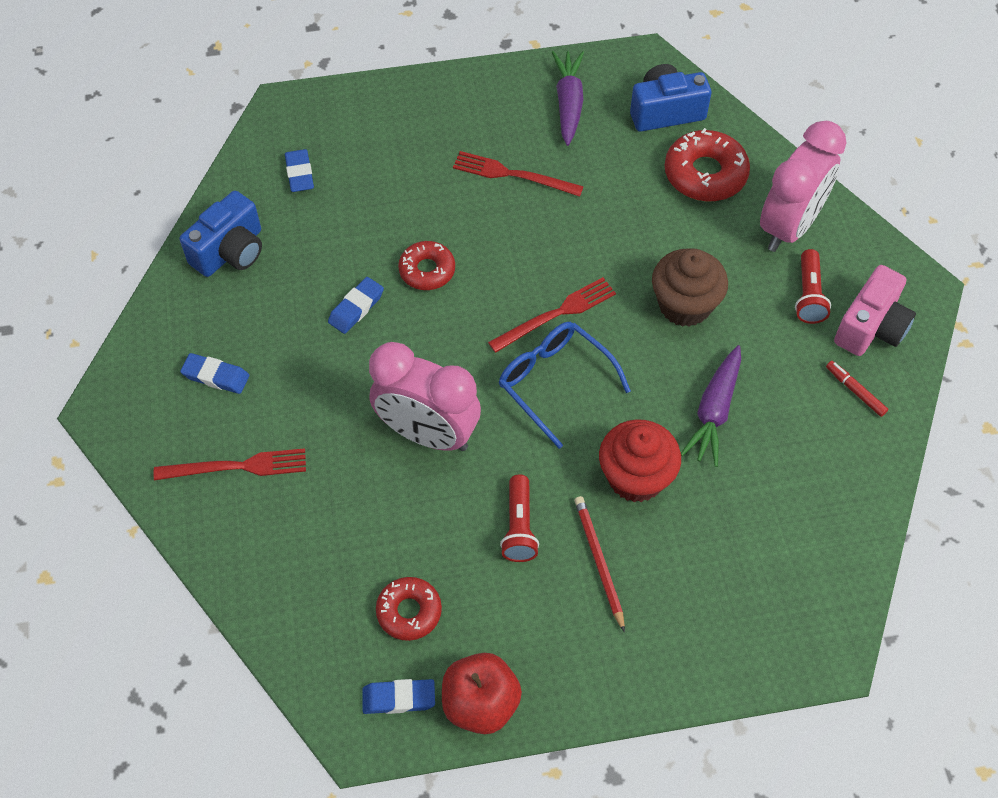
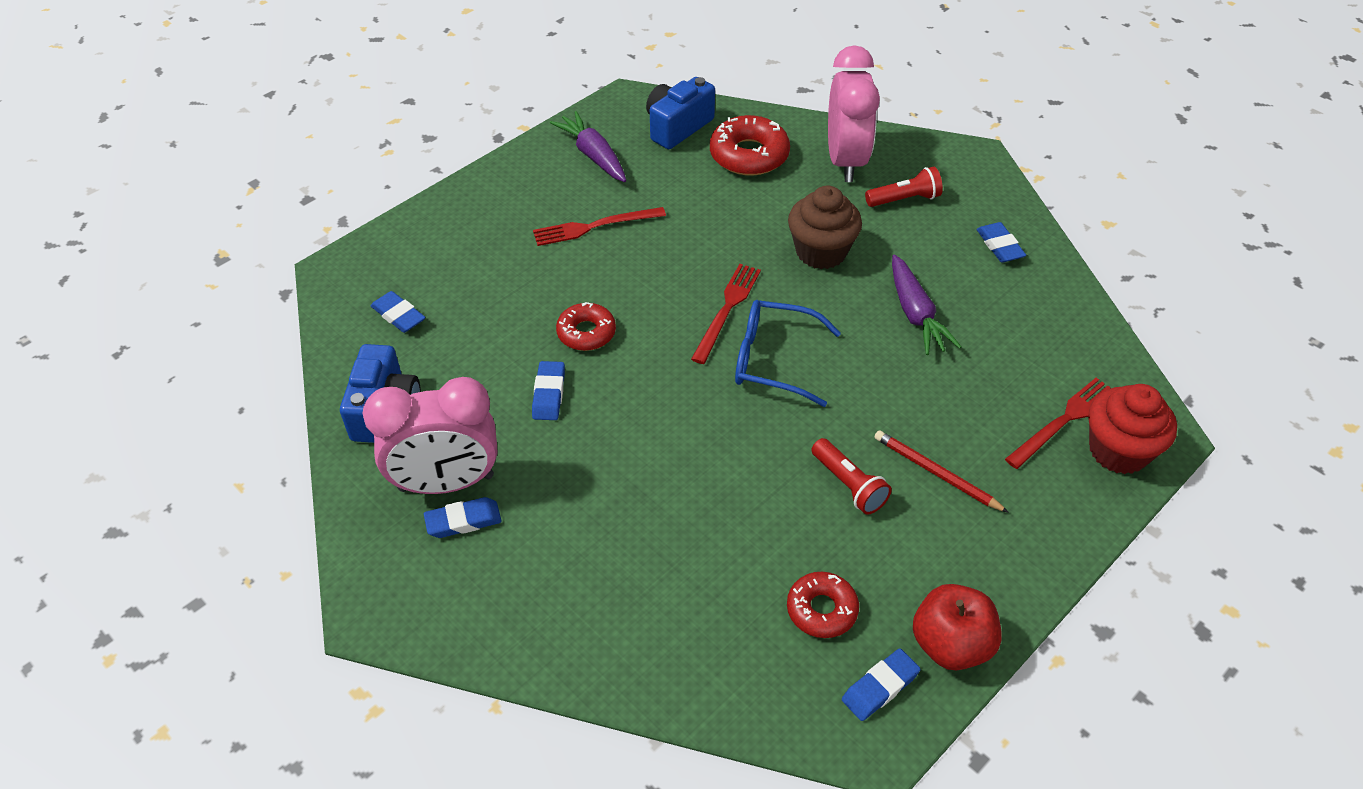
camera: 35 degrees left, 10 degrees down
(237, 466) = (553, 586): red fork -> red fork (1063, 421)
(427, 433) = (704, 458): pink clock -> pink clock (446, 483)
(635, 477) = (903, 394): red cupcake -> red cupcake (1118, 451)
(809, 295) = (904, 199): red flashlight -> red flashlight turned 75 degrees counterclockwise
(855, 391) = (999, 246): red marker -> blue eraser
(871, 327) = (968, 198): pink camera -> none

